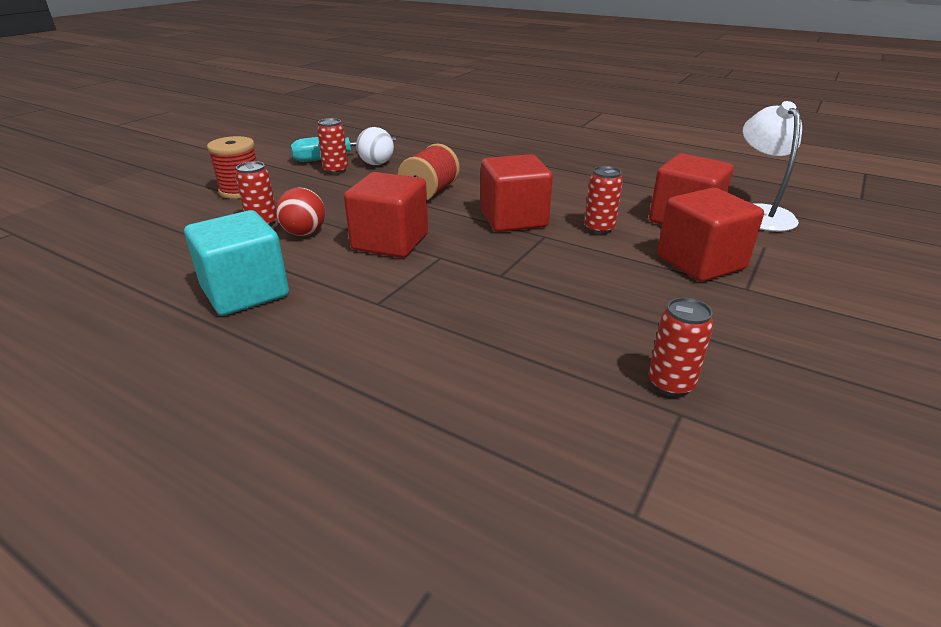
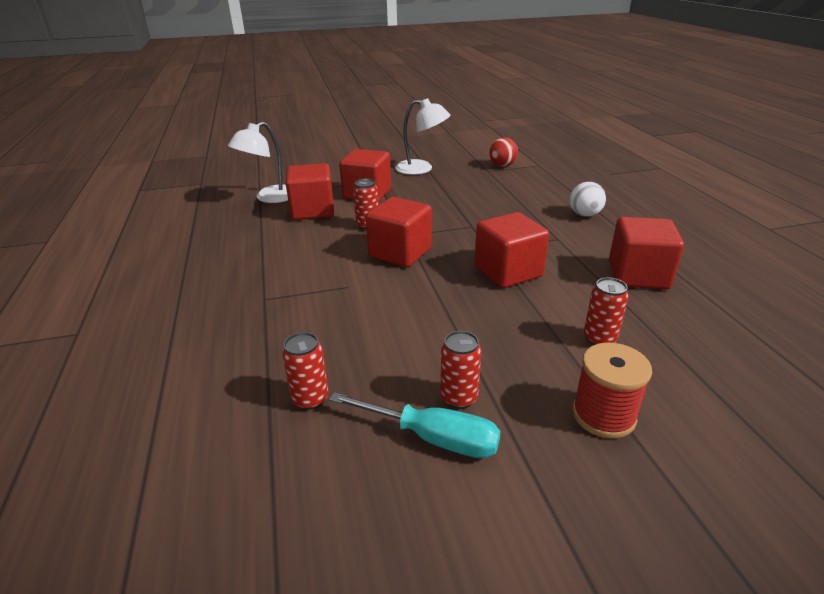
camera: 135 degrees left, 0 degrees up
(245, 292) = (638, 275): turquoise cube -> red cube
(304, 233) = (567, 309): red ball -> red ball (502, 165)
(376, 164) = (398, 386): white ball -> white ball (584, 215)
(430, 192) = (413, 307): red spool -> none
(670, 384) = (476, 175): red can -> red can (310, 399)
(772, 349) = (421, 169): none -> white lamp

